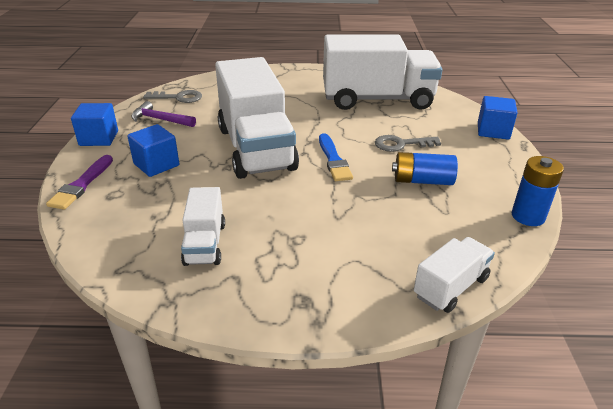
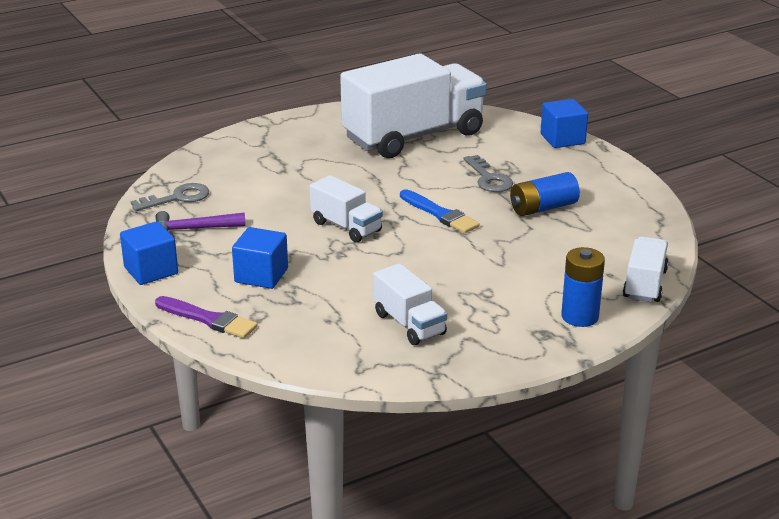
camera: 30 degrees left, 5 degrees down
(81, 184) = (208, 319): purple brush -> purple brush turned 45 degrees counterclockwise
(255, 148) = (346, 227): white truck -> white truck, size x0.48
(401, 144) = (489, 178): grey key -> grey key turned 75 degrees counterclockwise
(528, 216) = (657, 211): blue battery -> blue battery (579, 317)

